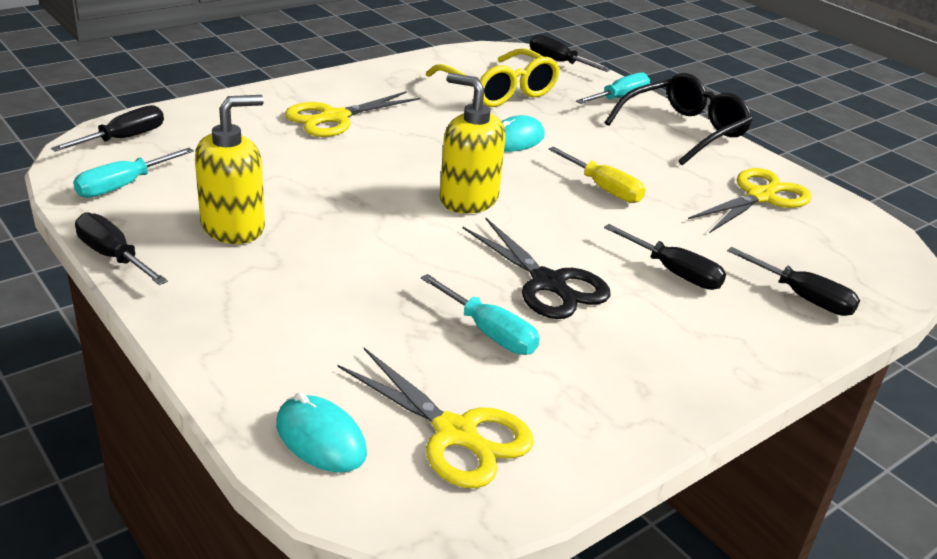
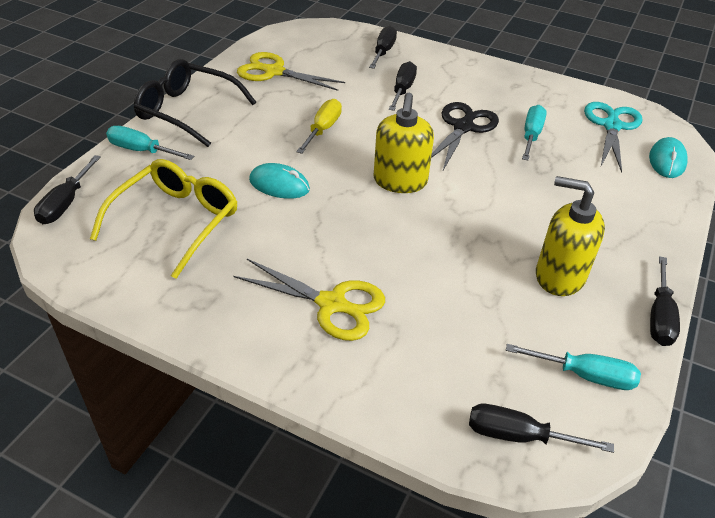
camera: 115 degrees left, 10 degrees up
(456, 434) = (611, 126): yellow scissors -> turquoise scissors

